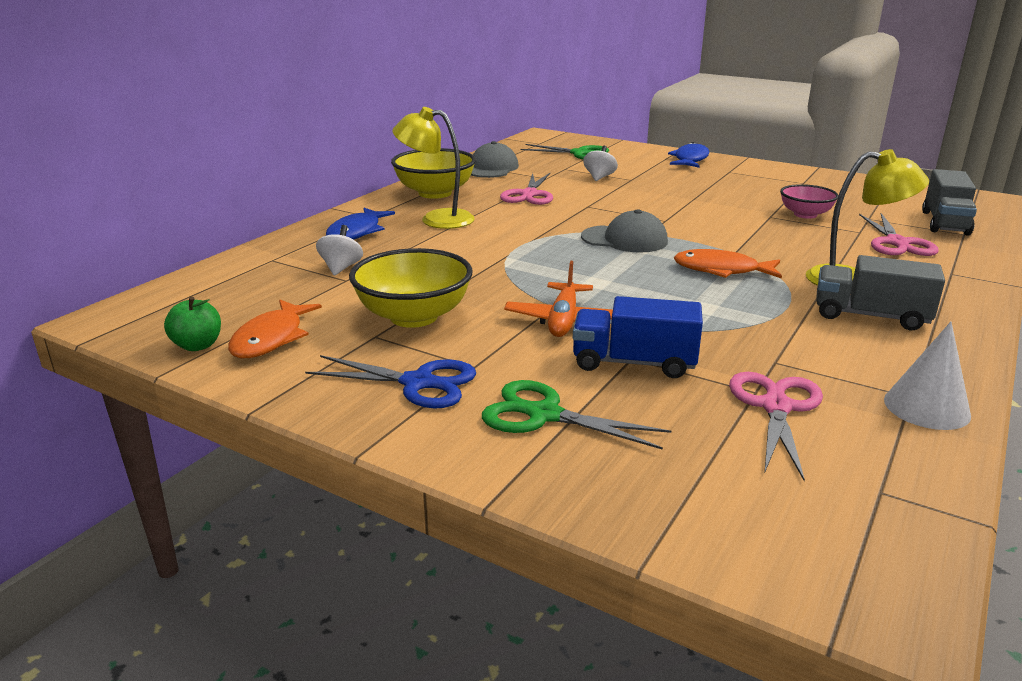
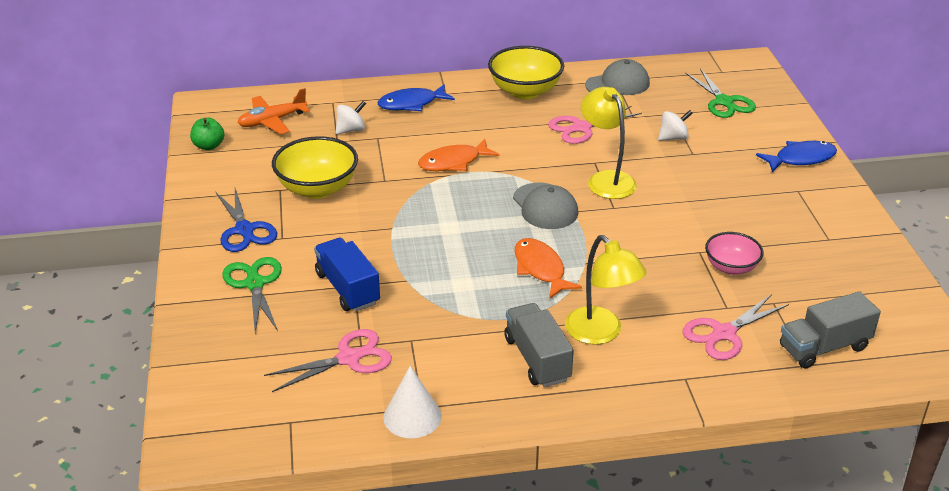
camera: 50 degrees right, 10 degrees up
(271, 338) = (240, 161): orange fish -> orange fish (453, 162)
(436, 219) = (476, 118): yellow lamp -> yellow lamp (606, 179)
(563, 320) = (375, 240): orange plane -> orange plane (272, 121)

